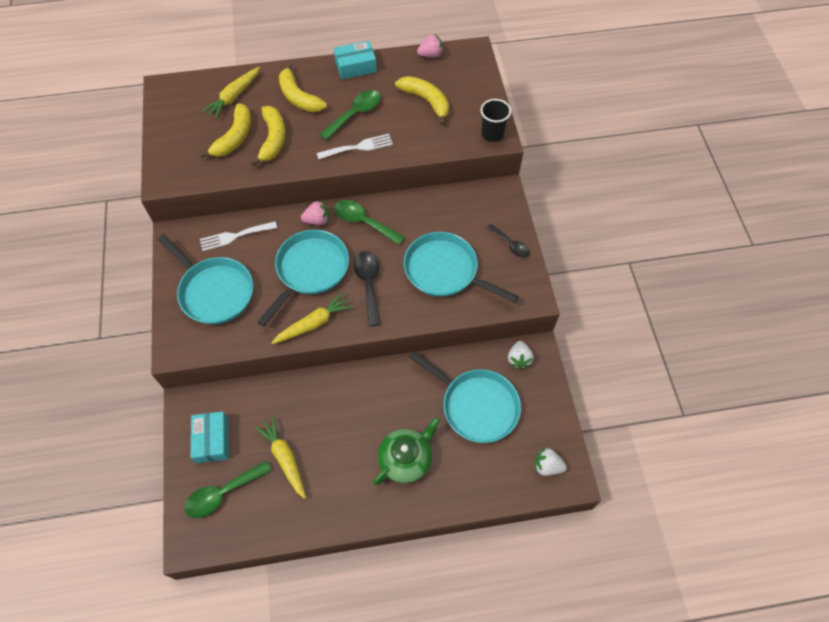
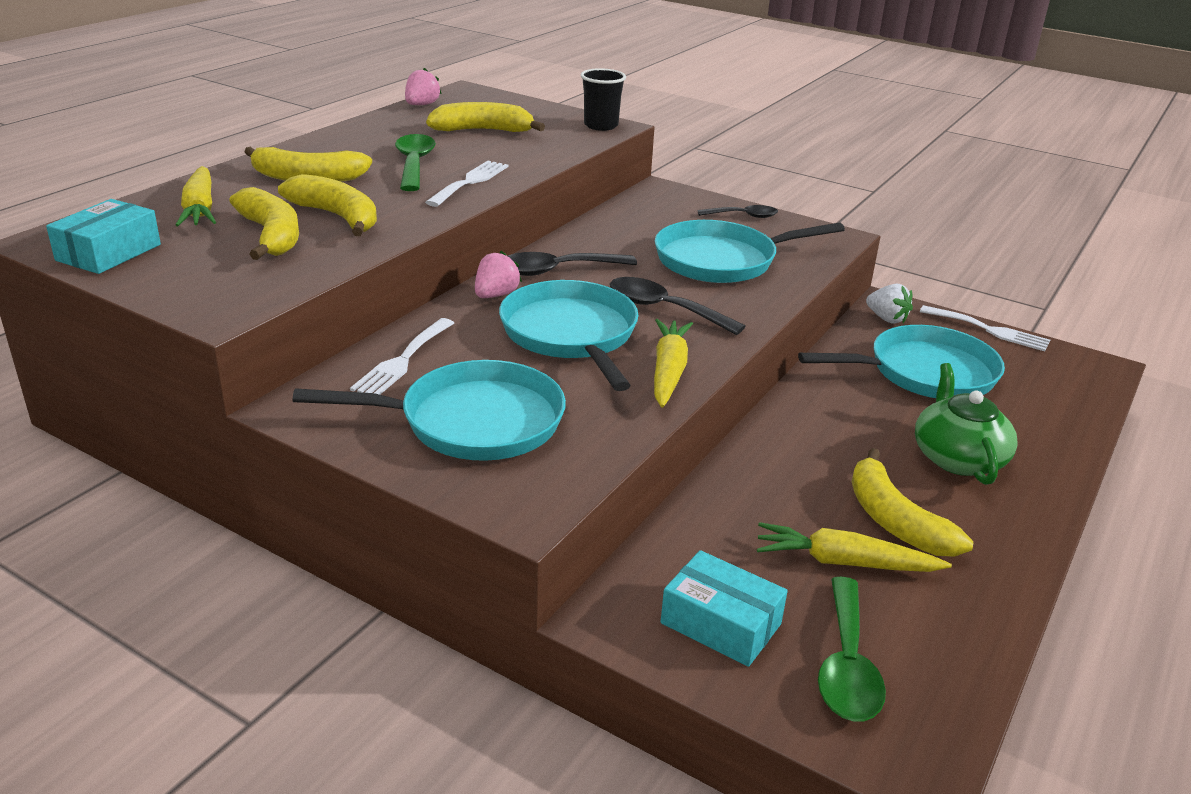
camera: 50 degrees left, 30 degrees down
(331, 460) = (895, 520): none -> yellow banana
(355, 66) = (341, 137): turquoise box -> turquoise box (108, 252)
(363, 222) = (557, 270): green spoon -> black spoon
(547, 466) = (1066, 371): white strawberry -> none
(558, 410) = (989, 330): none -> white fork

